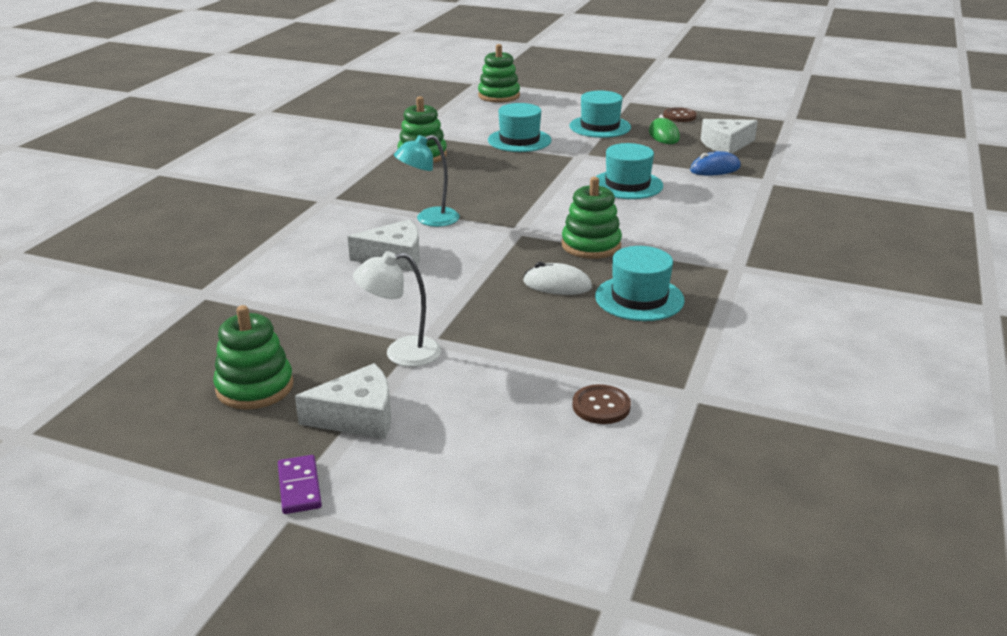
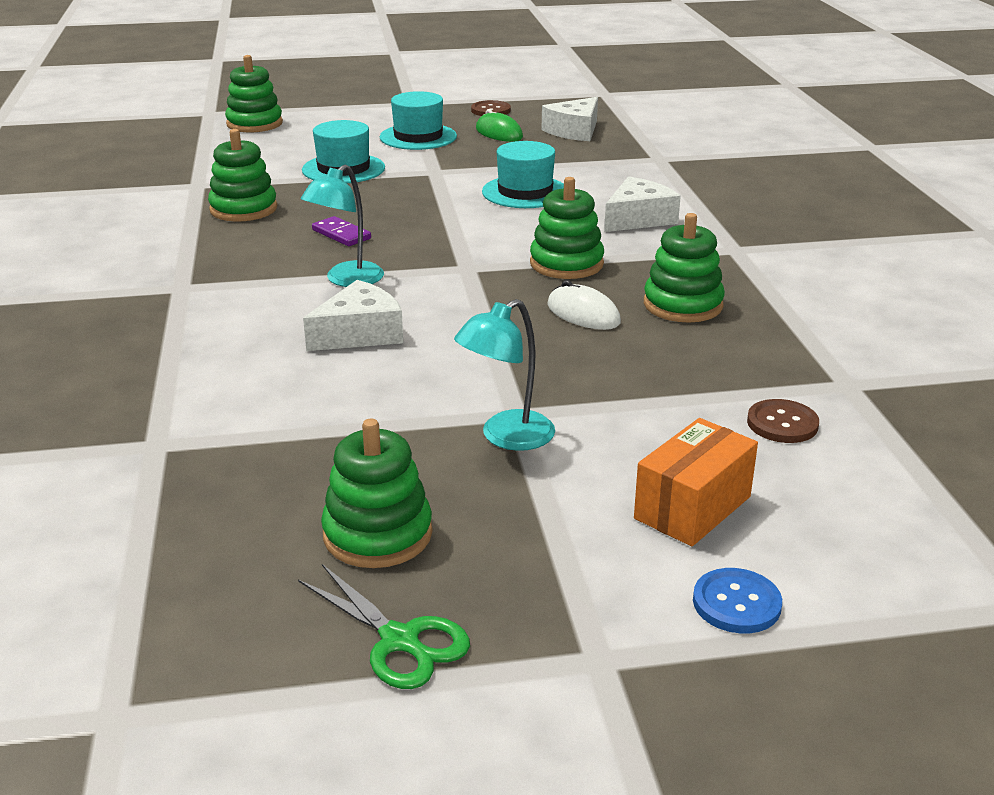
camera: 30 degrees left, 0 degrees up
(192, 453) = (399, 640): none -> green scissors
(299, 487) = (582, 626): purple domino -> purple domino (341, 234)
(357, 417) = (547, 523): white cheese -> white cheese (638, 219)
(401, 353) = (506, 437): white lamp -> turquoise lamp
(410, 512) = (736, 603): none -> blue button
(462, 441) = (692, 507): none -> orange box
(557, 285) = (583, 314): white mouse -> white mouse turned 60 degrees clockwise
(639, 298) = (683, 305): turquoise hat -> green stacking toy
(715, 169) = (593, 157): blue mouse -> none

